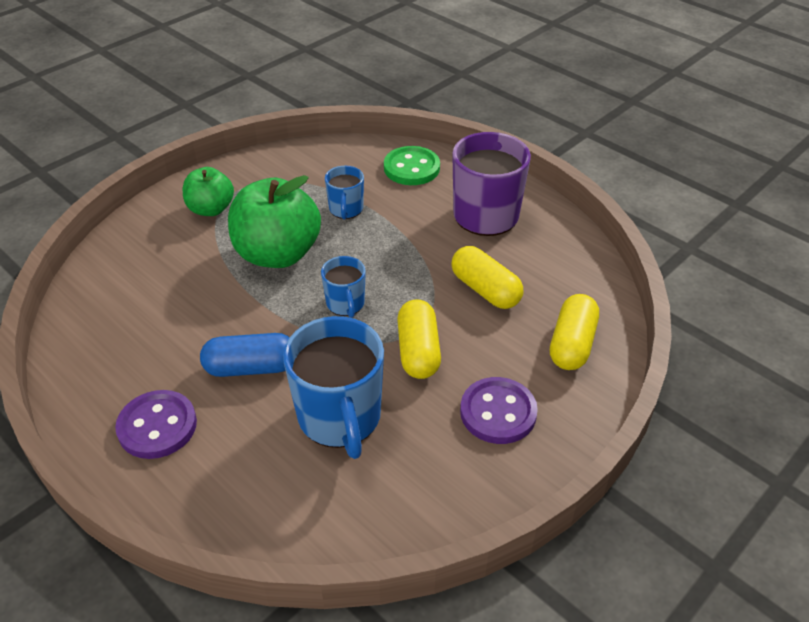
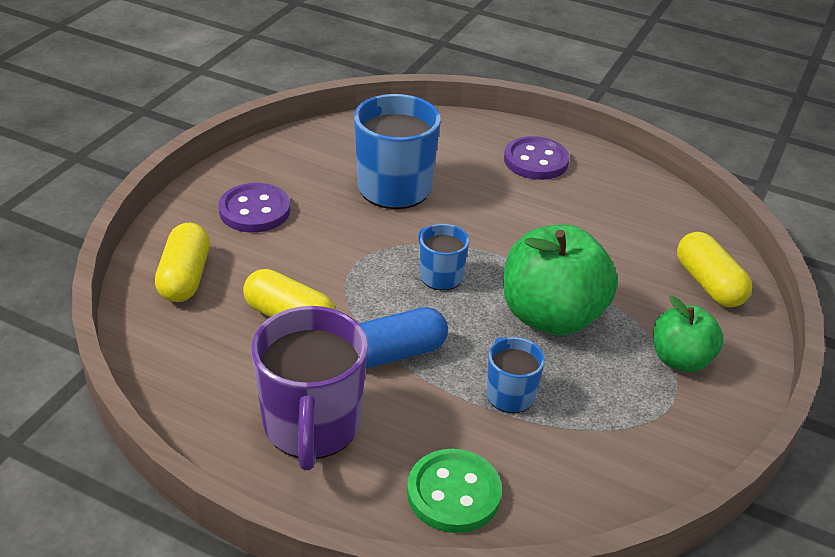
camera: 160 degrees right, 5 degrees down
(251, 367) = (494, 208): blue capsule -> blue capsule (395, 353)
(418, 351) = (344, 245): yellow capsule -> yellow capsule (708, 284)

